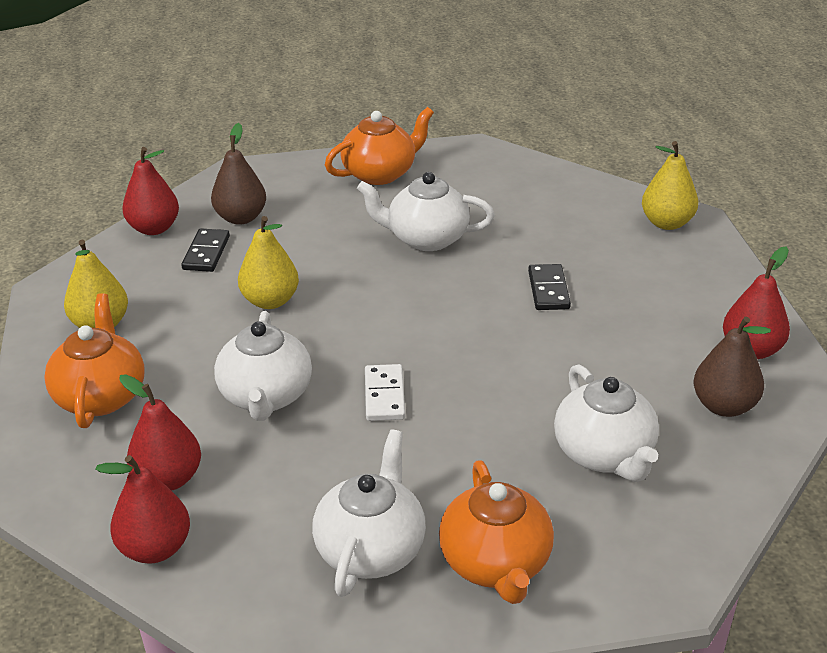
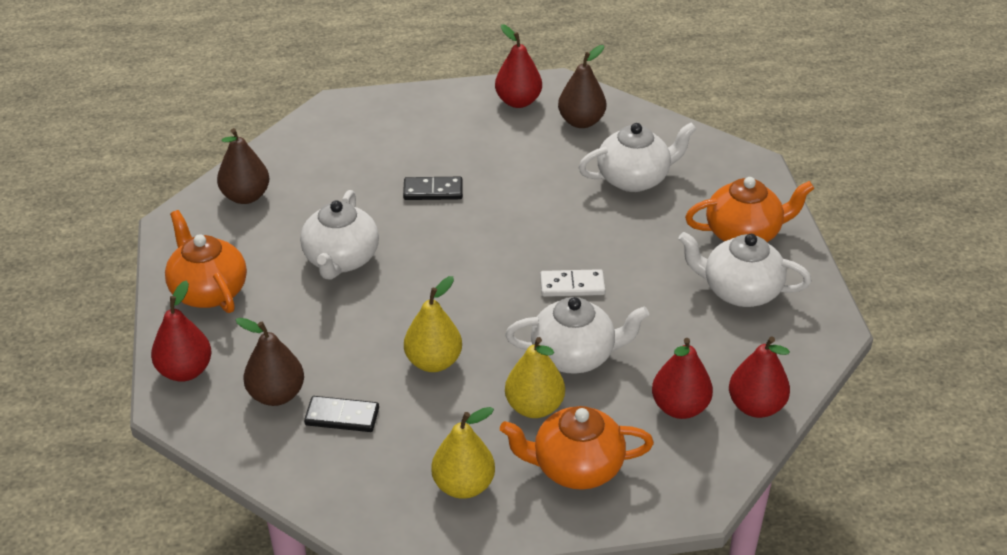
camera: 90 degrees left, 5 degrees up
(154, 228) = (284, 466): red pear -> red pear (185, 371)
(520, 179) = (246, 196): none -> brown pear
(667, 223) = (340, 120): yellow pear -> yellow pear (534, 407)

